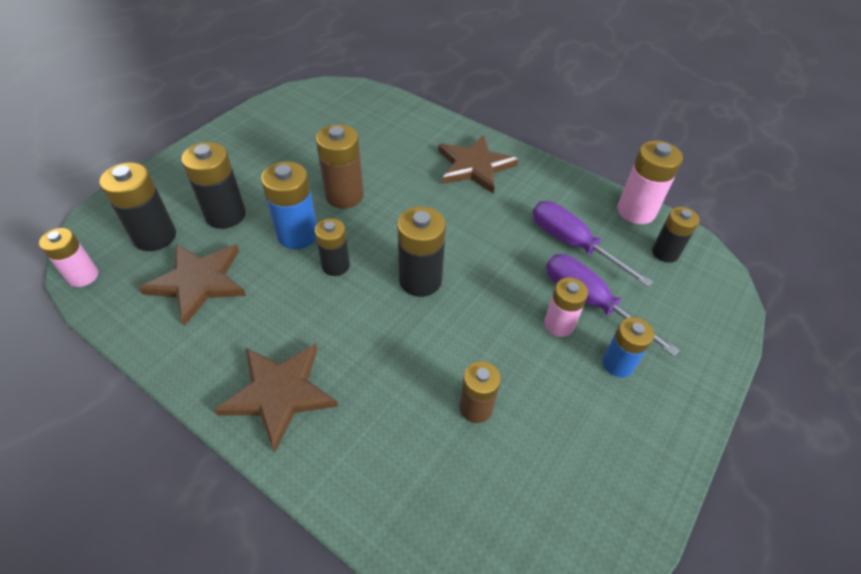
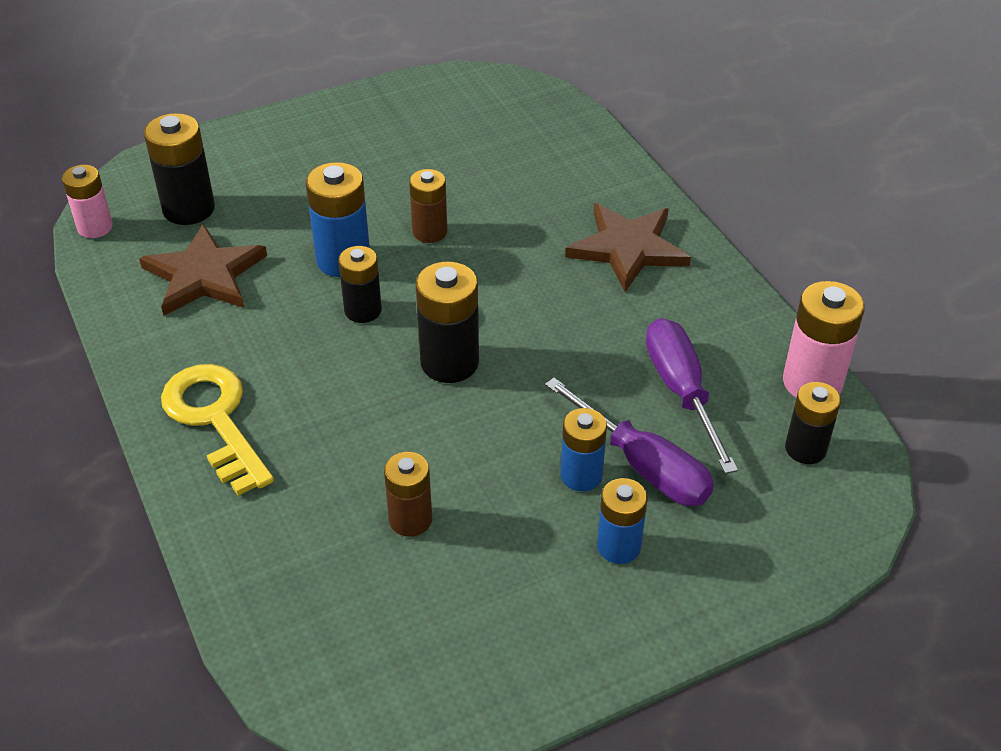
camera: 30 degrees right, 5 degrees down
(225, 215) = (278, 209): black battery -> none
(279, 393) = (215, 420): brown star -> yellow key
(344, 196) = (430, 232): brown battery -> brown battery, size x0.66
(559, 324) = (581, 475): pink battery -> blue battery
(589, 301) = (643, 466): purple screwdriver -> purple screwdriver turned 150 degrees clockwise

